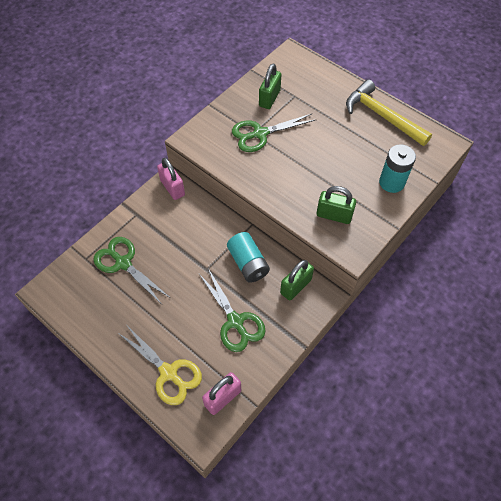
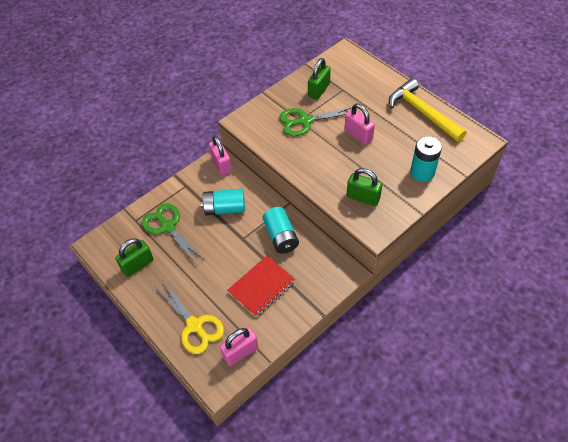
camera: 10 degrees right, 5 degrees down
(183, 237) = (224, 208): none -> turquoise battery
(235, 321) = (261, 287): green scissors -> red notebook
(295, 286) = (322, 261): green padlock -> green padlock (138, 265)
(318, 146) = (358, 135): none -> pink padlock

